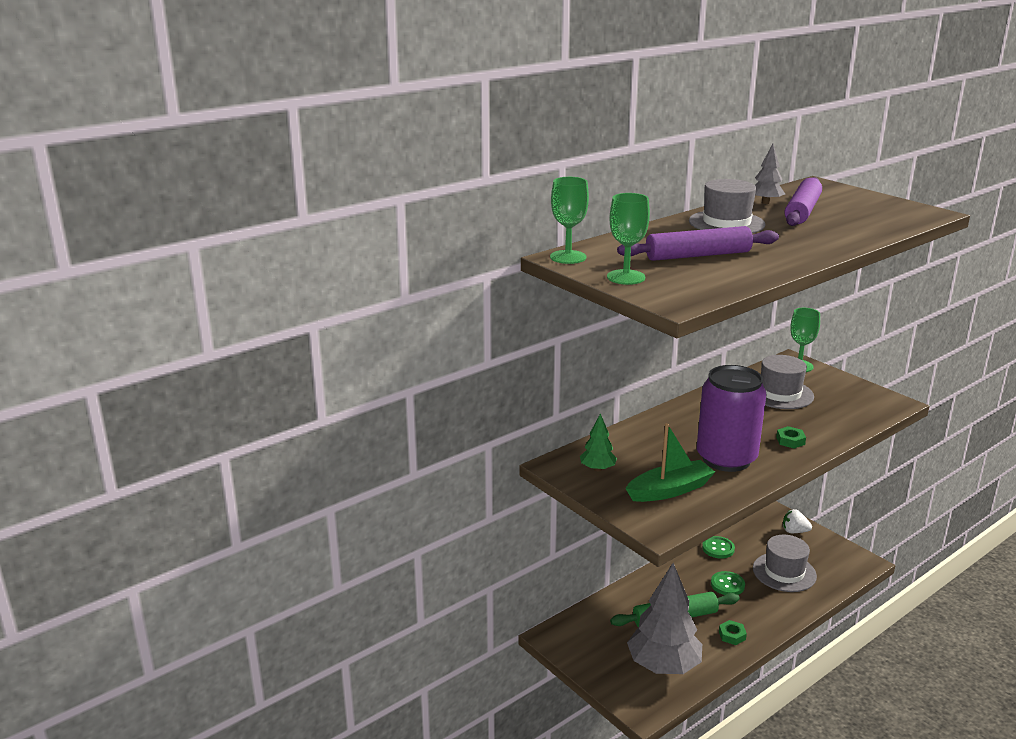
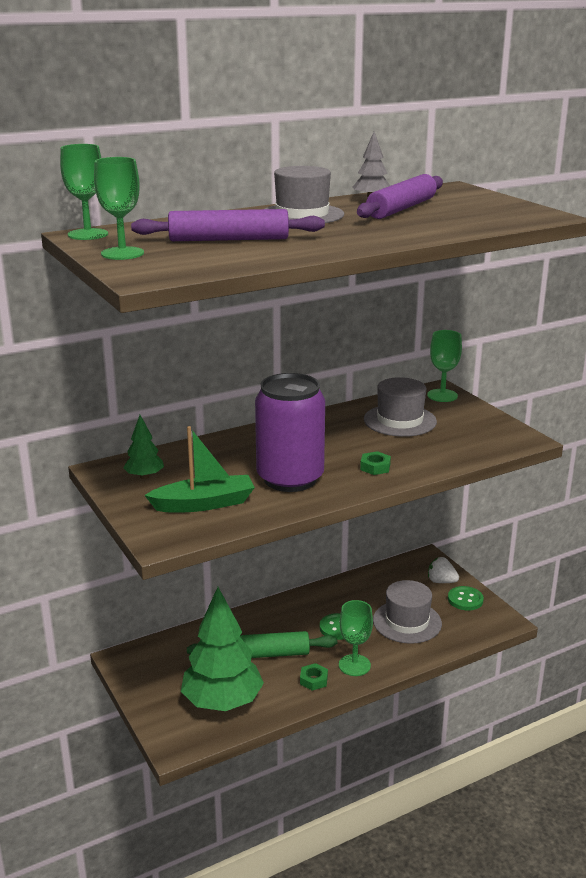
camera: 10 degrees right, 0 degrees up
(663, 666) = (222, 702): grey tree -> green tree
(718, 548) = (348, 590): green button -> green button (465, 599)
(760, 617) = (354, 665): none -> green goblet

